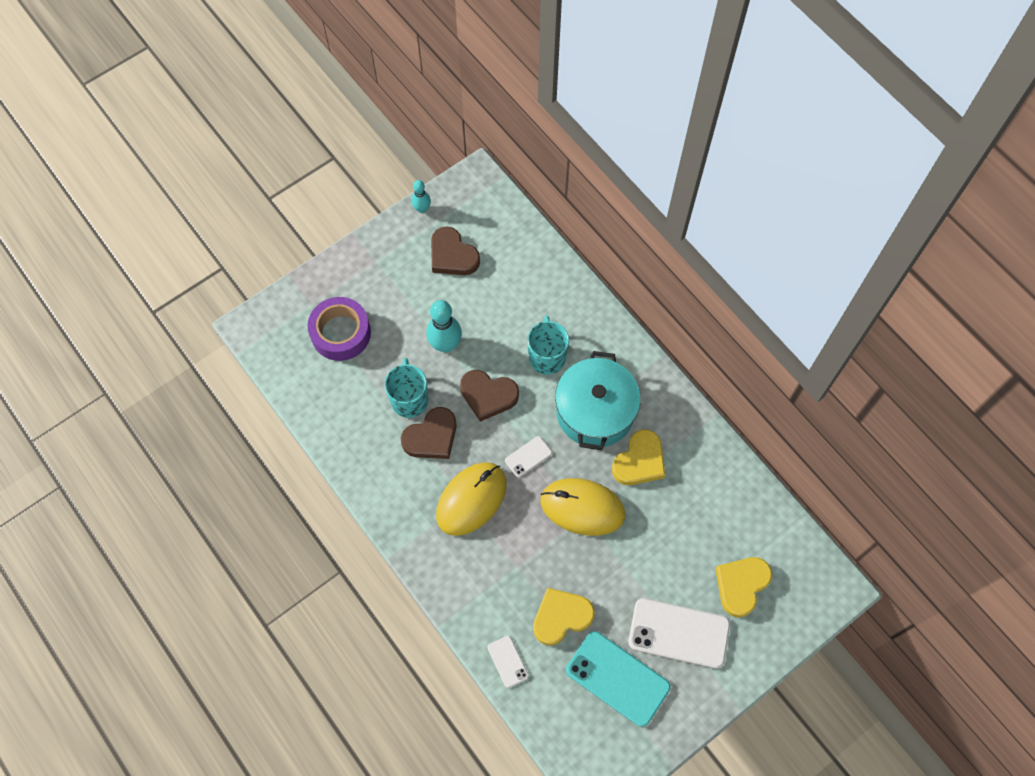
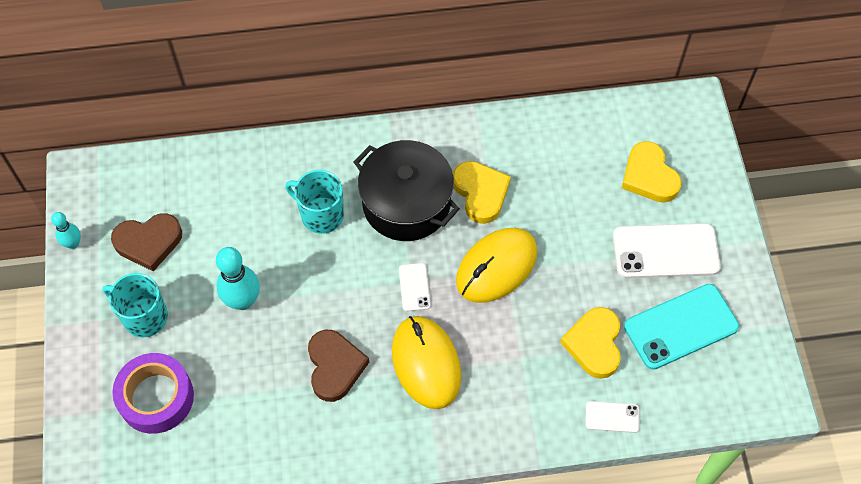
camera: 60 degrees left, 5 degrees down
(409, 399) = (279, 367): turquoise mug -> turquoise mug (144, 317)
(488, 395) = (326, 289): brown heart -> none
(595, 411) = (406, 203): turquoise pot -> black pot
(678, 633) = (665, 251): white phone -> white phone turned 45 degrees clockwise

